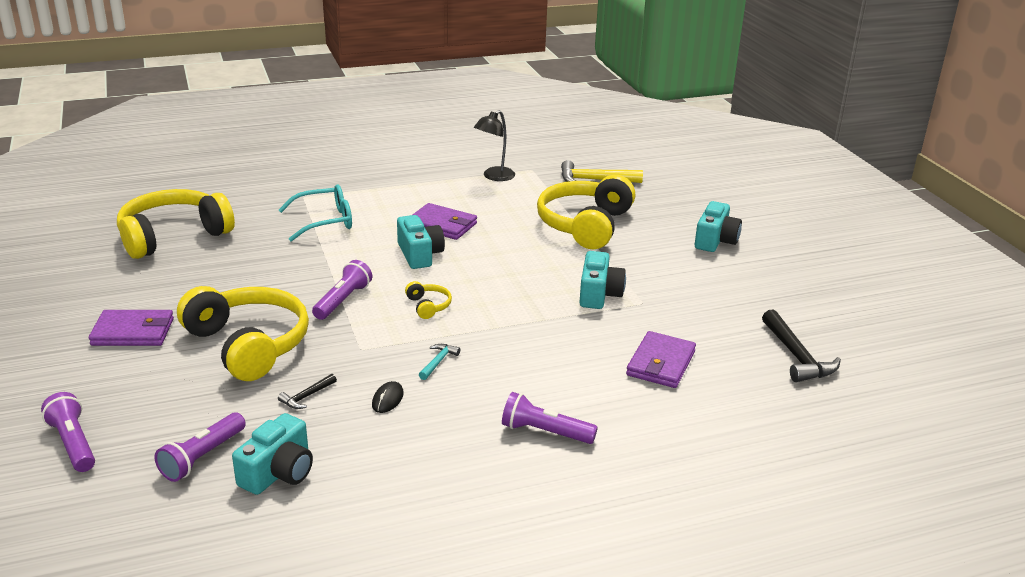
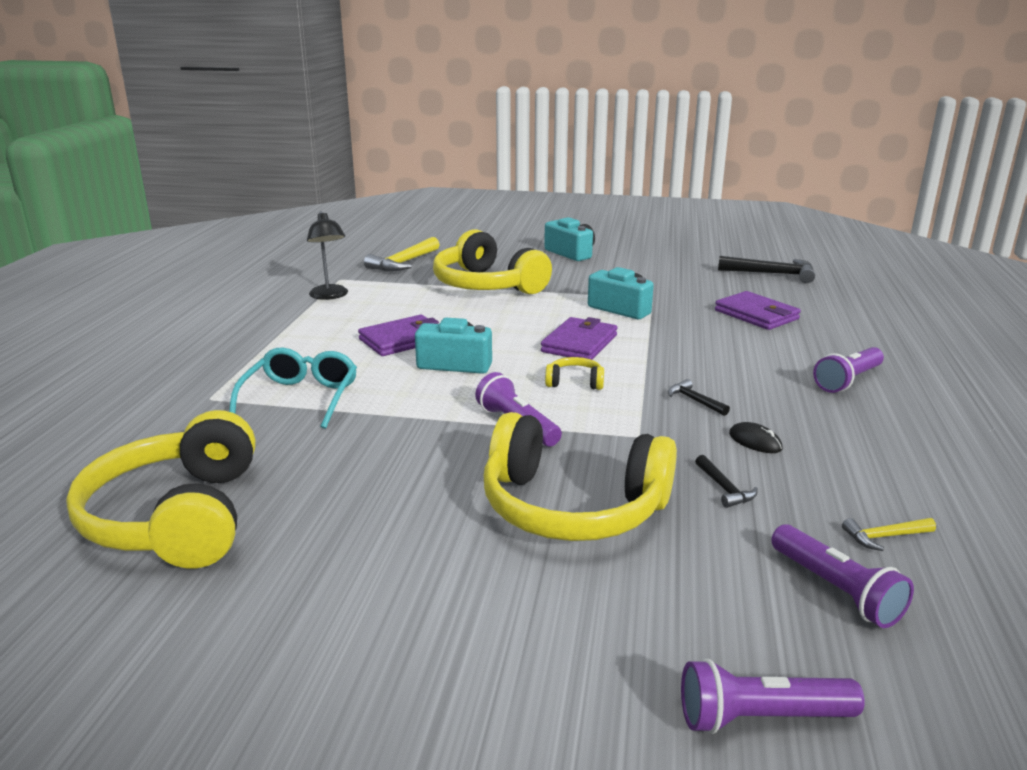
camera: 60 degrees left, 5 degrees down
(133, 332) = (452, 603): purple wallet -> purple wallet (579, 343)
(248, 345) = (572, 507): yellow headphones -> yellow headphones turned 150 degrees counterclockwise
(278, 472) = (885, 537): turquoise camera -> yellow hammer
(438, 362) = (695, 401): turquoise hammer -> black hammer

